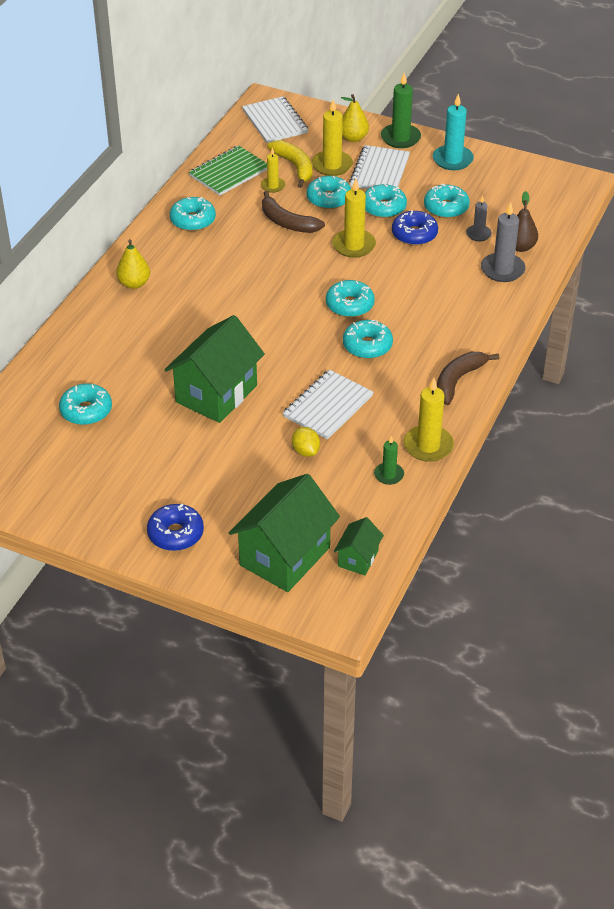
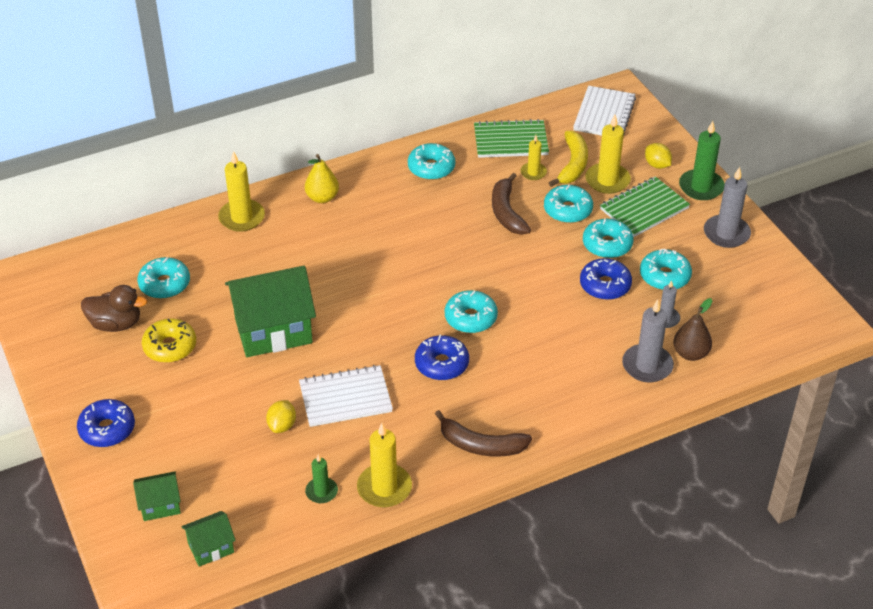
camera: 40 degrees right, 0 degrees up
(83, 460) = (116, 324): none -> brown duck
(149, 450) = (170, 347): none -> yellow donut
(285, 556) = (160, 505): green house -> green house, size x0.49
(353, 138) = (657, 165): yellow pear -> yellow lemon
(354, 245) = (539, 265): yellow candle -> yellow candle (242, 218)
(367, 346) = (441, 364): turquoise donut -> blue donut
(379, 171) = (644, 208): white notebook -> green notebook
(452, 160) = (726, 233): turquoise candle -> grey candle
(458, 381) = (481, 445): brown banana -> brown banana turned 150 degrees counterclockwise

